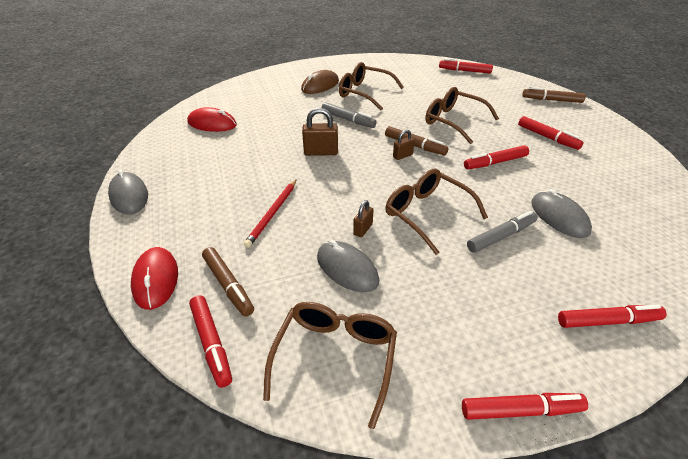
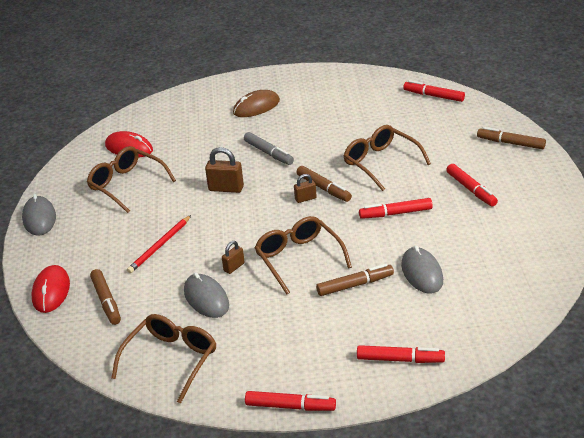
camera: 15 degrees right, 5 degrees down
(211, 343) = (84, 340): red marker -> none
(365, 93) = (302, 120): brown glasses -> brown glasses (127, 185)
(501, 236) = (355, 285): grey marker -> brown marker

